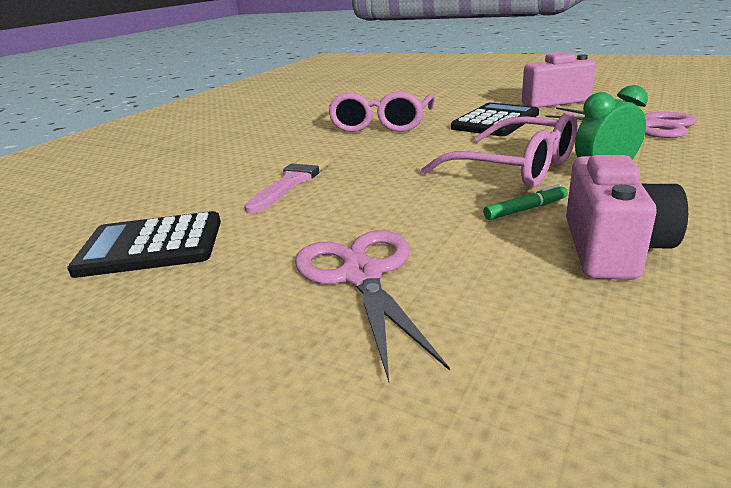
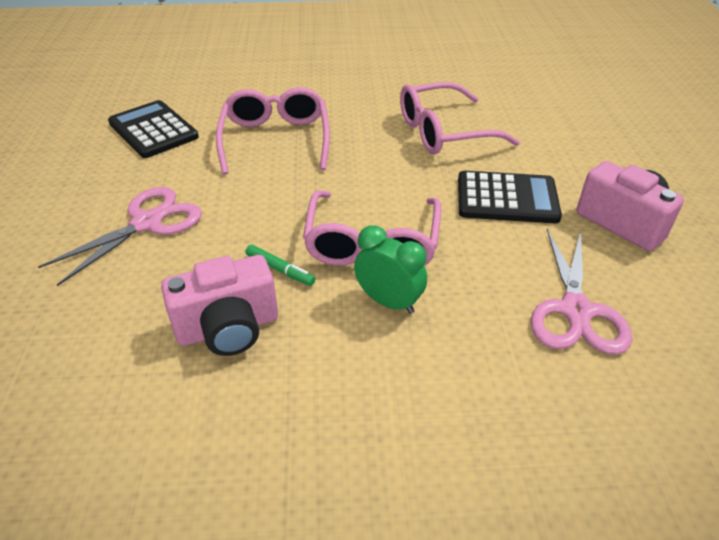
camera: 55 degrees right, 15 degrees up
(292, 182) = (275, 139): pink brush -> pink glasses

